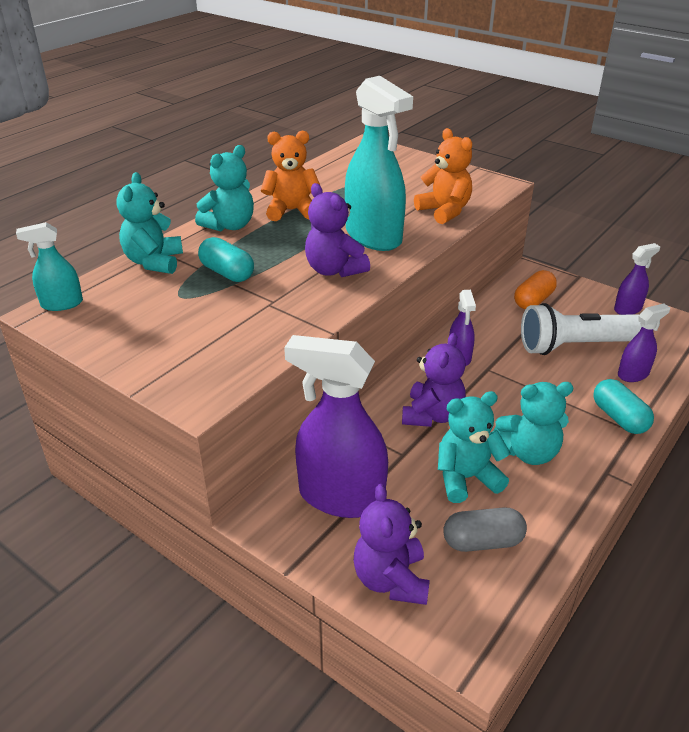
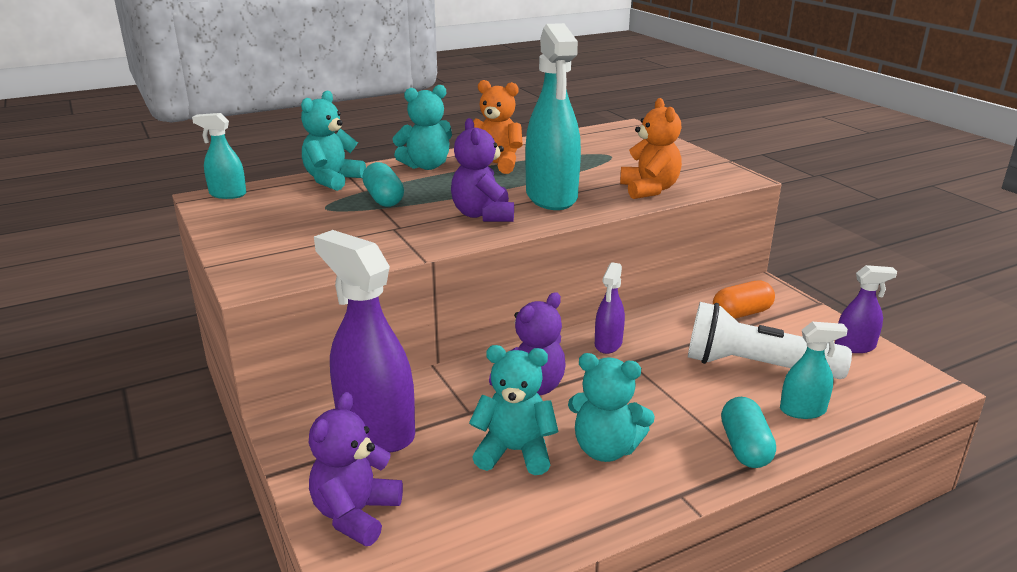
camera: 25 degrees right, 10 degrees down
(482, 541) = (478, 513): grey capsule -> none
(633, 374) = (803, 410): purple spray bottle -> turquoise spray bottle

